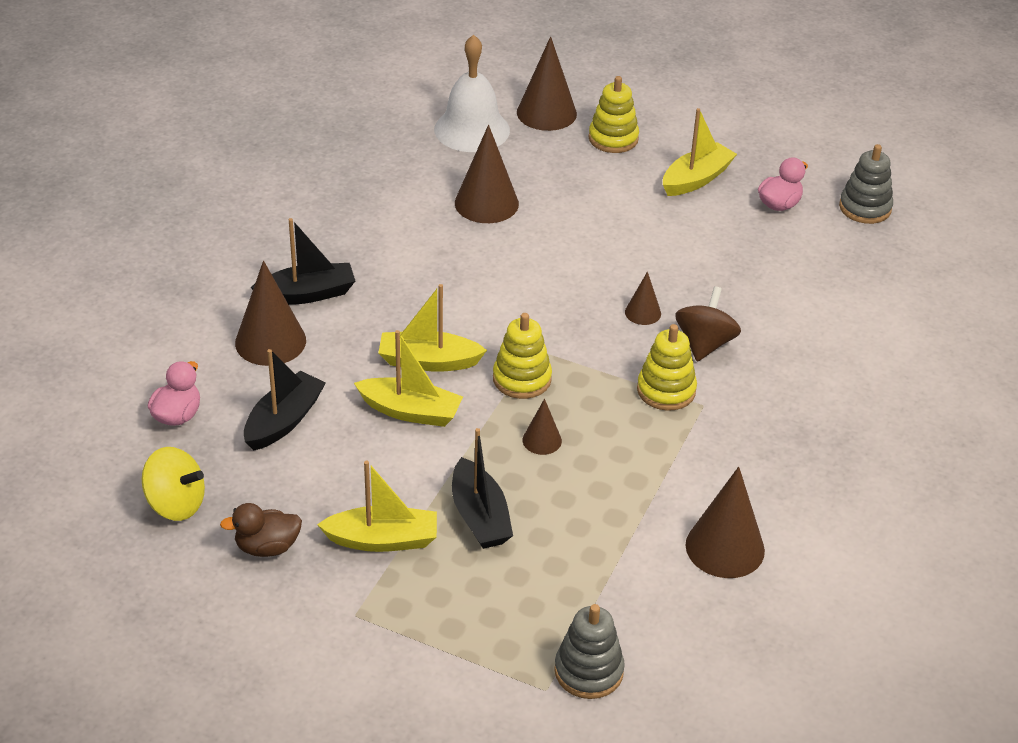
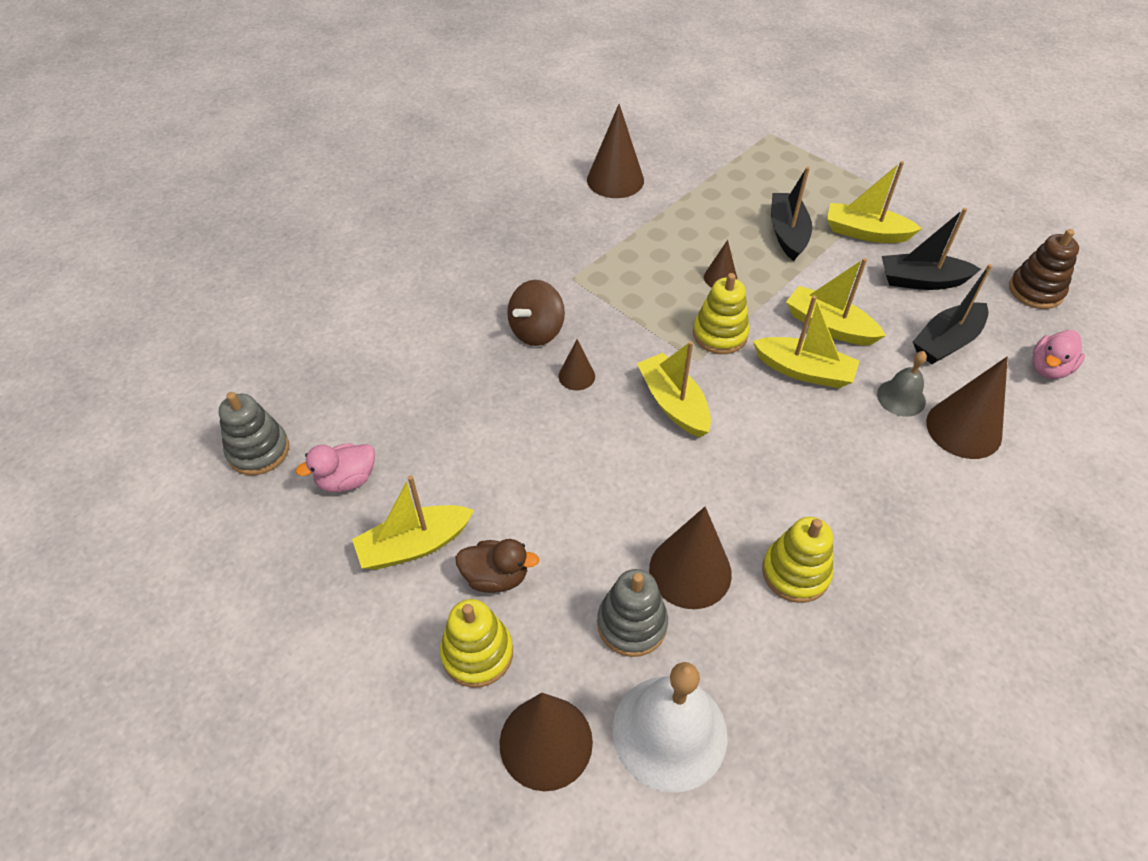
camera: 160 degrees left, 10 degrees up
(176, 504) = (1035, 291): yellow spinning top -> brown stacking toy
(267, 547) = (956, 245): brown duck -> brown duck (496, 576)
(307, 294) = (924, 481): black boat -> black boat (921, 281)
(330, 356) = (901, 397): none -> grey bell
(543, 308) = (673, 403): none -> yellow boat
(588, 671) = (739, 136): grey stacking toy -> grey stacking toy (632, 624)
(666, 390) = (596, 296): yellow stacking toy -> yellow stacking toy (795, 572)

